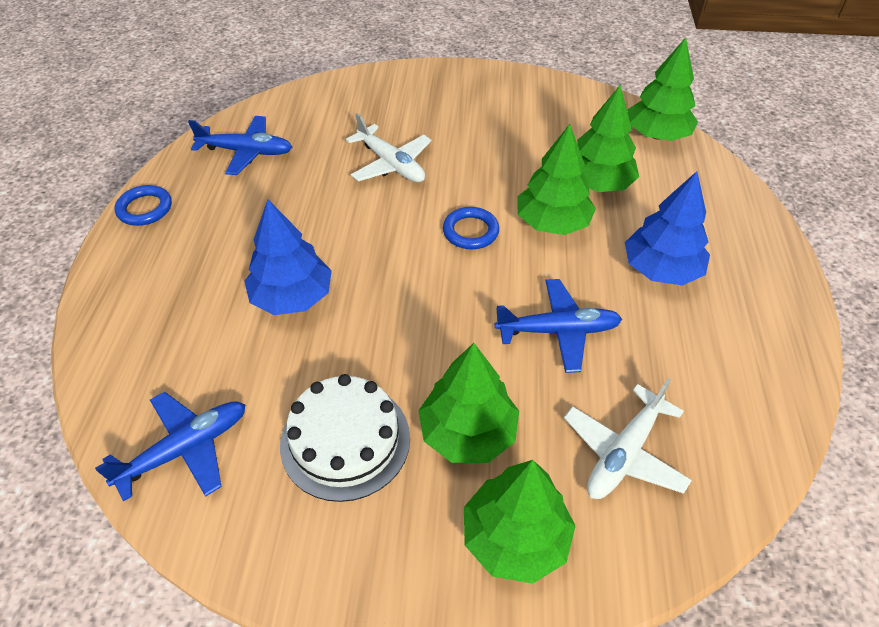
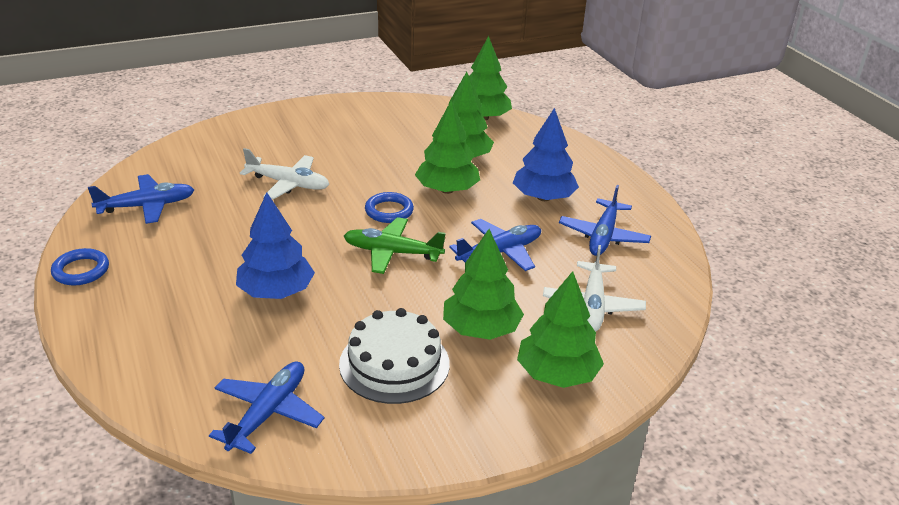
camera: 30 degrees left, 15 degrees down
(438, 288) = (392, 253): none -> green plane
(702, 352) = (603, 236): none -> blue plane

